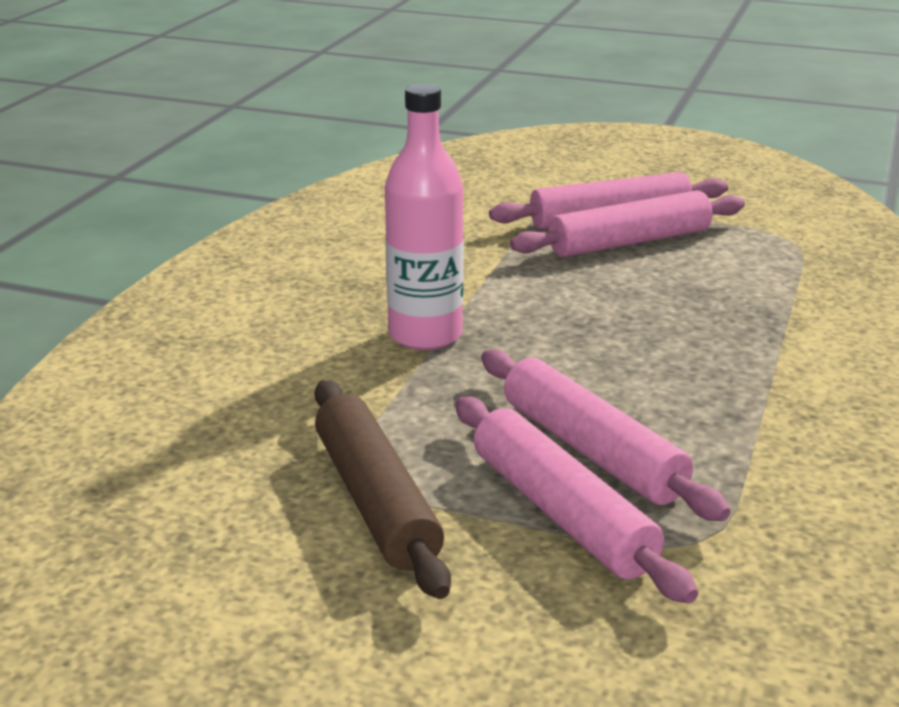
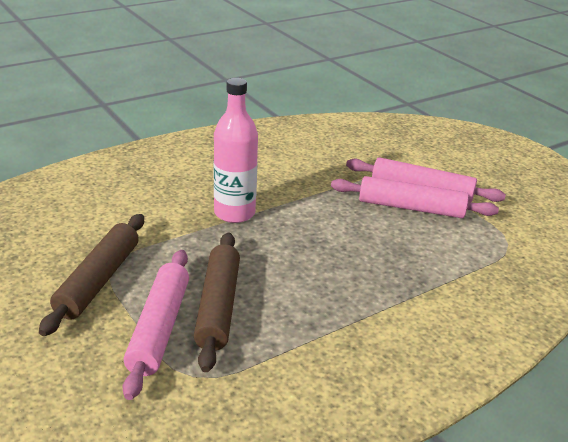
camera: 35 degrees right, 5 degrees up
(591, 450) = (218, 306): pink rolling pin -> brown rolling pin

